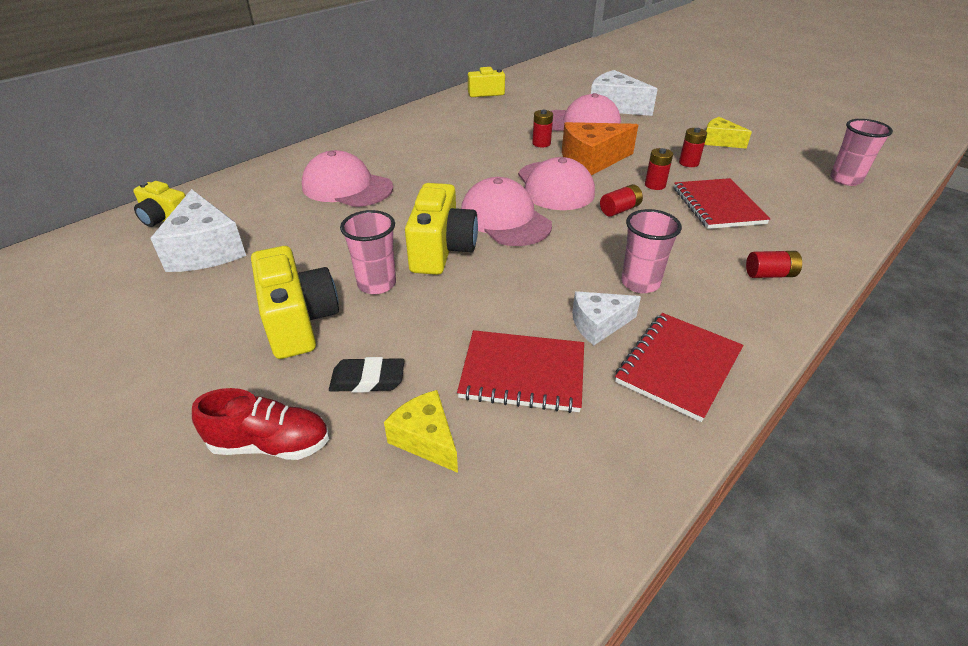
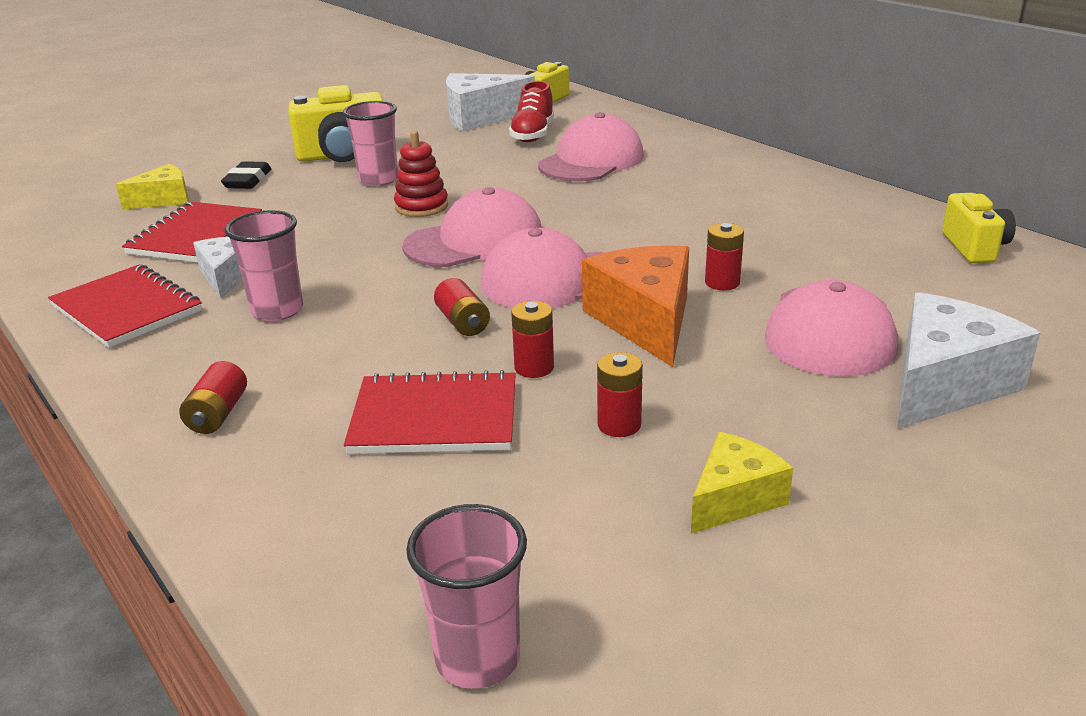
camera: 100 degrees right, 10 degrees down
(271, 444) = (212, 157): red shoe -> red shoe (533, 134)
(442, 250) = (421, 206): yellow camera -> red stacking toy

